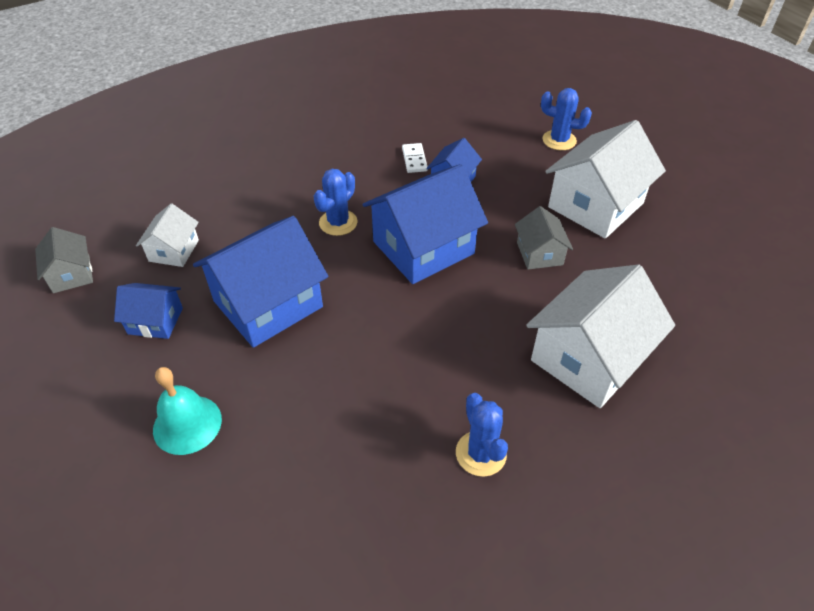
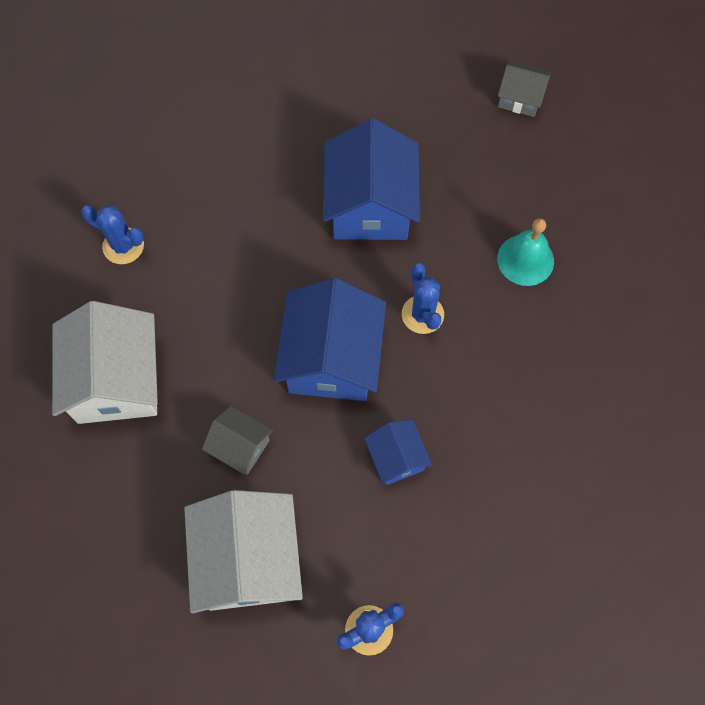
camera: 130 degrees right, 20 degrees up
(155, 321) = (418, 127): blue house -> none
(174, 250) = (491, 175): white house -> none
(187, 424) = (304, 103): turquoise bell -> turquoise bell (525, 260)
(414, 159) = (459, 449): white domino -> none

